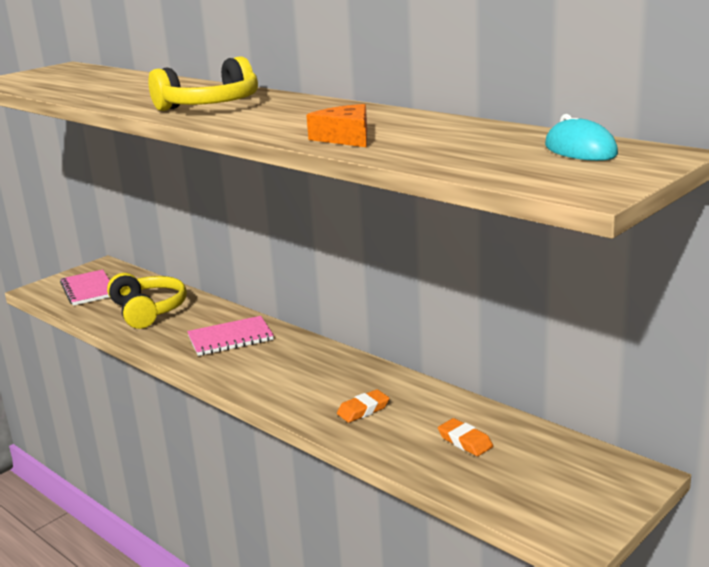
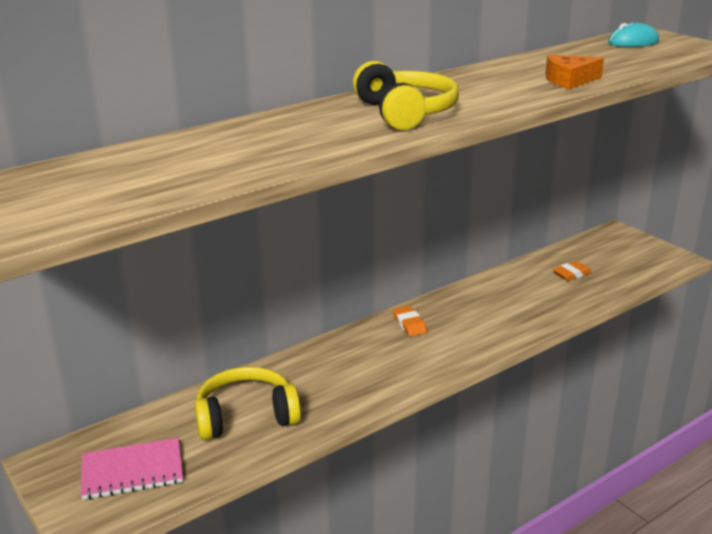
camera: 80 degrees left, 5 degrees up
(230, 338) = (355, 361): pink notebook -> none
(363, 410) = (519, 305): orange eraser -> orange eraser (409, 324)

